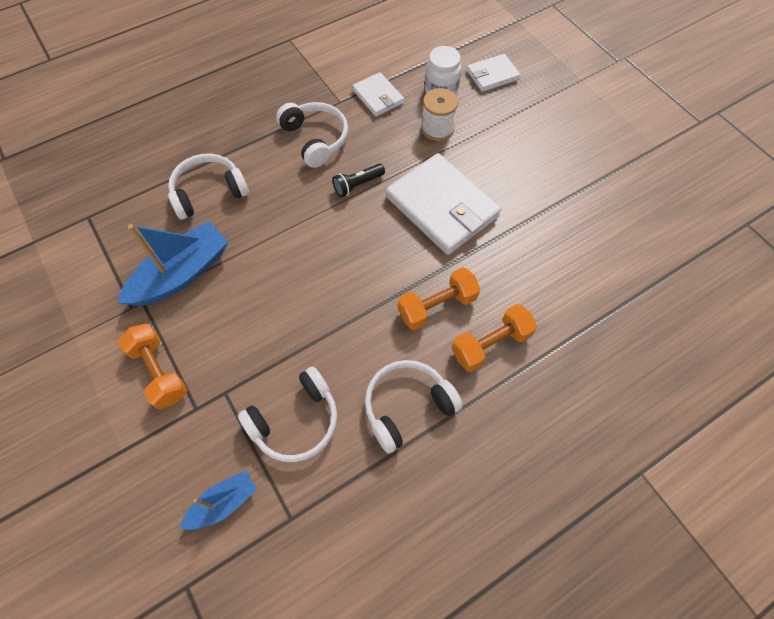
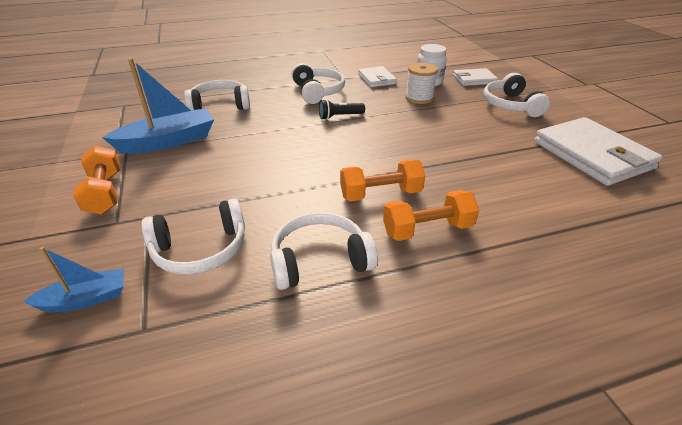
camera: 15 degrees right, 25 degrees down
(442, 207) = (408, 137): white wallet -> white wallet (592, 155)
(540, 123) = (510, 105): none -> white headphones

